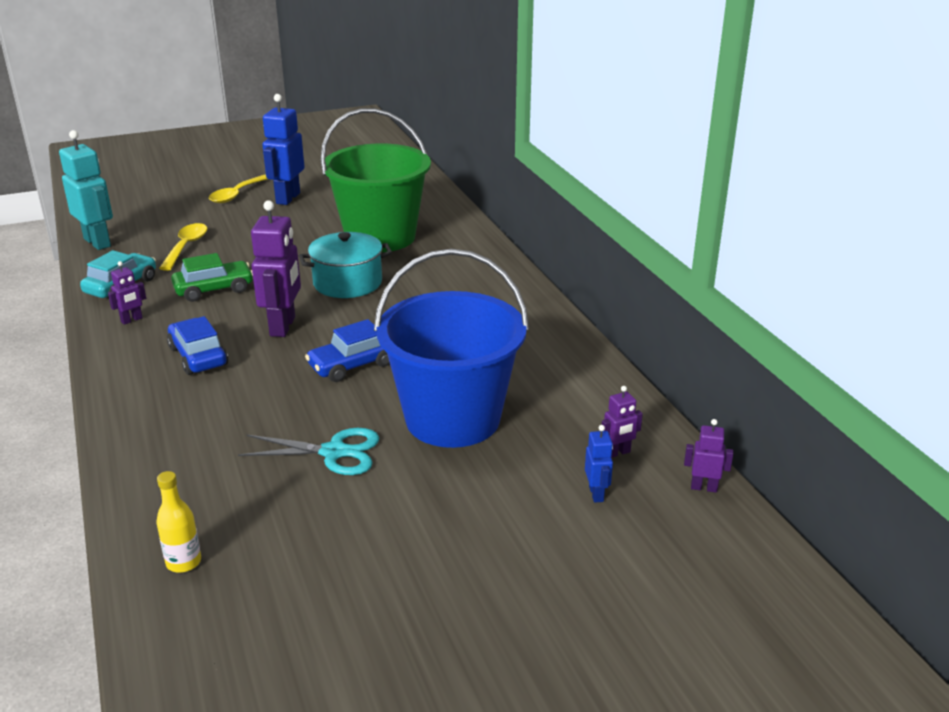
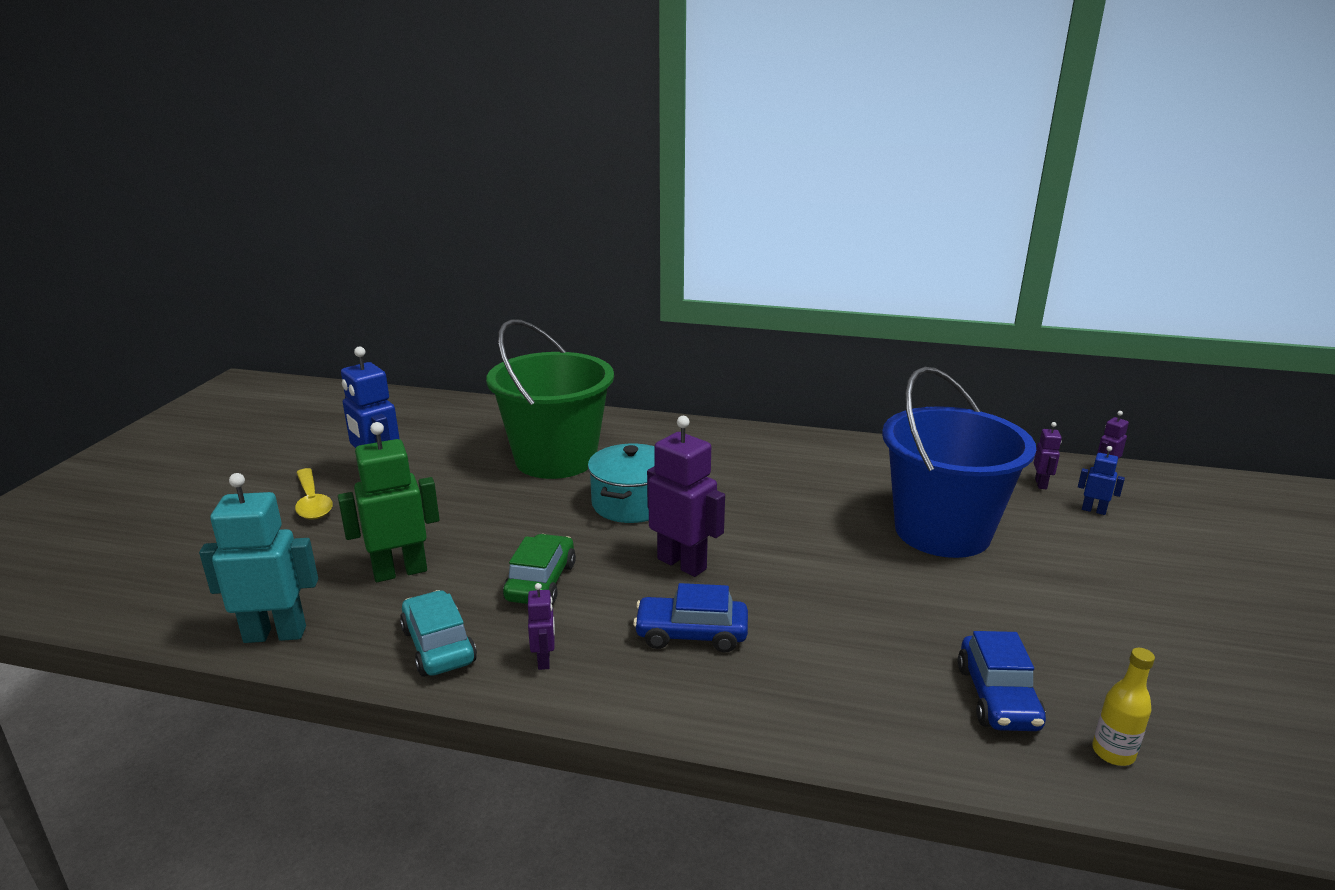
camera: 55 degrees left, 5 degrees down
(186, 247) = (400, 571): yellow spoon -> green robot
(334, 452) = (958, 605): turquoise scissors -> none
(353, 365) = (803, 549): blue car -> blue car (997, 697)

